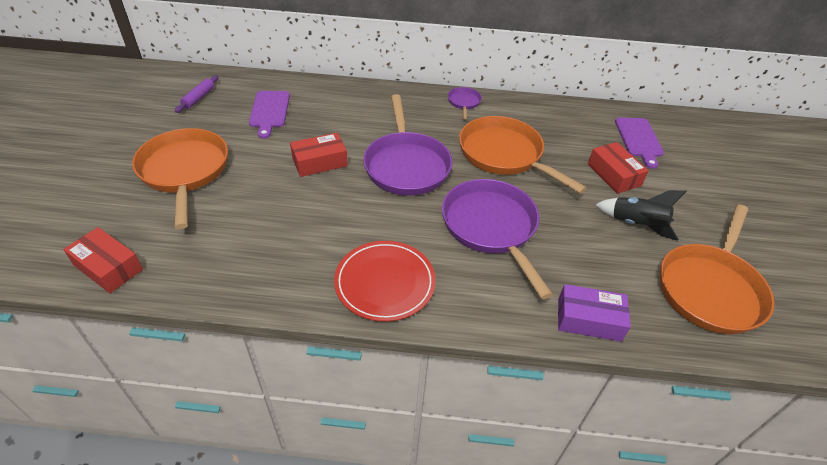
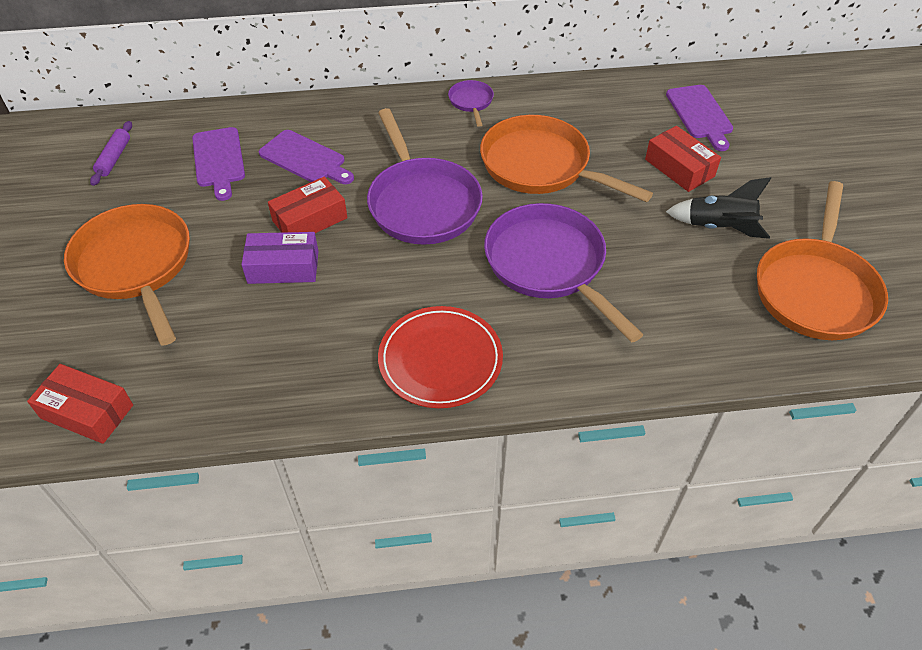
camera: 10 degrees left, 5 degrees up
(330, 120) = (305, 159): none -> purple cutting board
(589, 319) = (688, 355): purple box -> purple box (283, 267)

